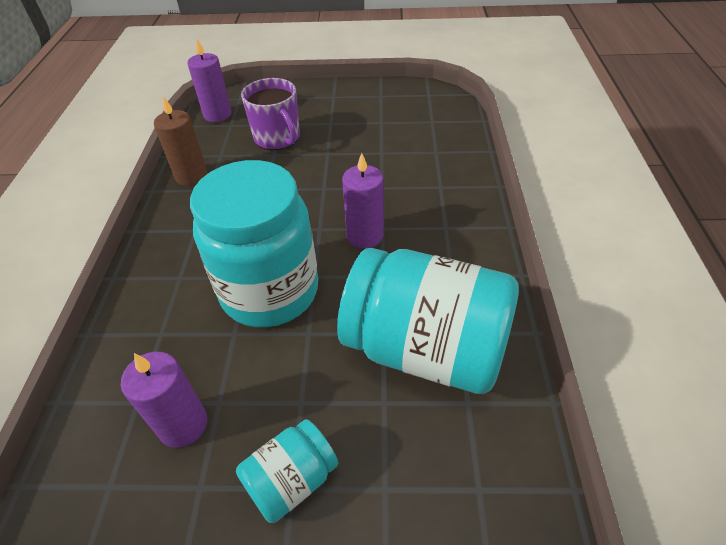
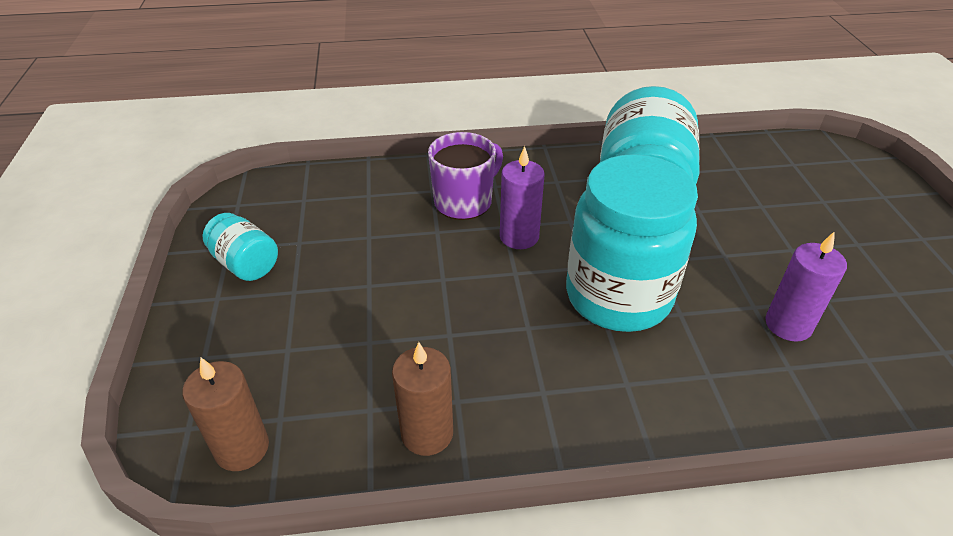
camera: 100 degrees left, 5 degrees down
(217, 115) = (242, 448): purple candle -> brown candle
(278, 138) = (328, 344): purple mug -> purple mug (464, 201)
(291, 480) = (787, 250): turquoise jar -> turquoise jar (246, 264)

